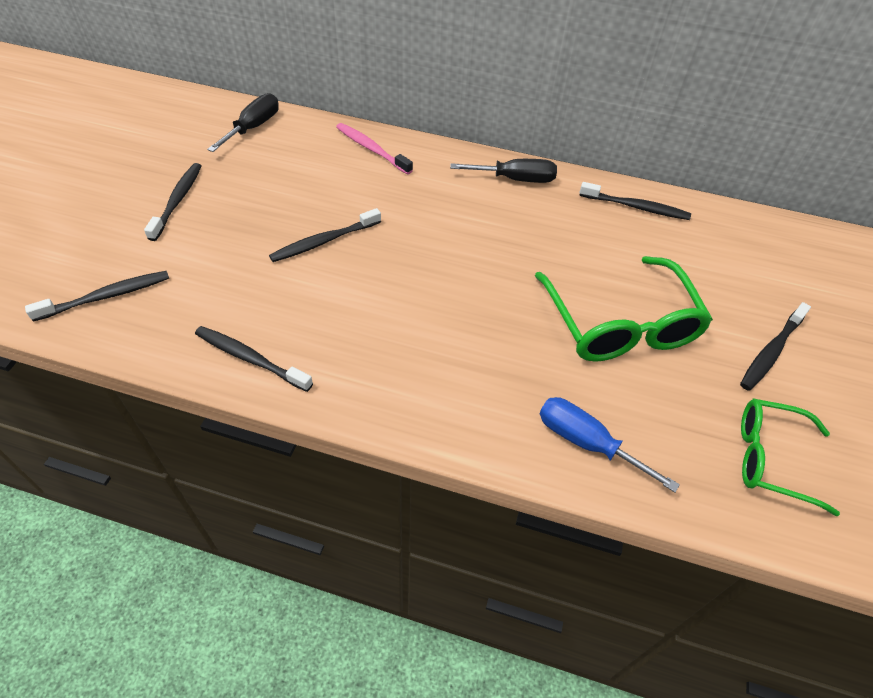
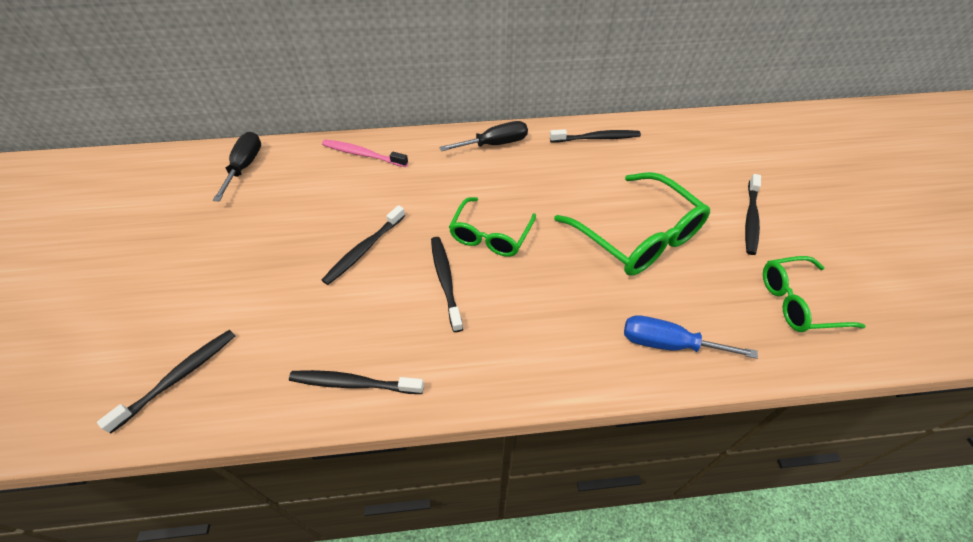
camera: 20 degrees left, 0 degrees up
(178, 200) = (205, 257): black toothbrush -> black toothbrush (445, 281)
(458, 269) = (490, 235): none -> green glasses

